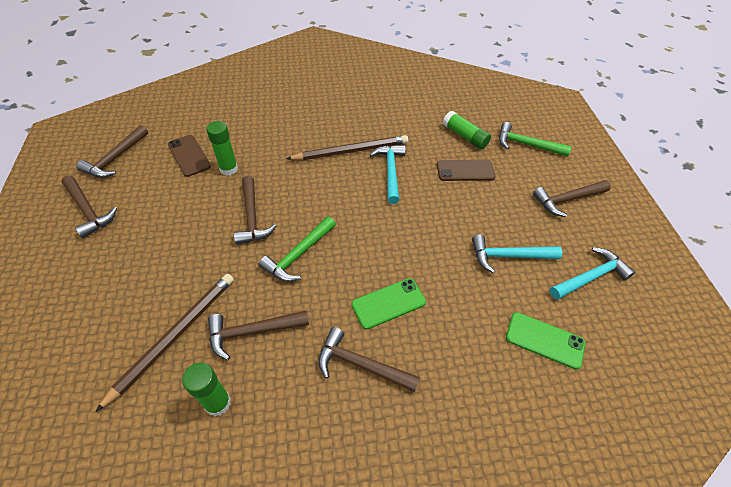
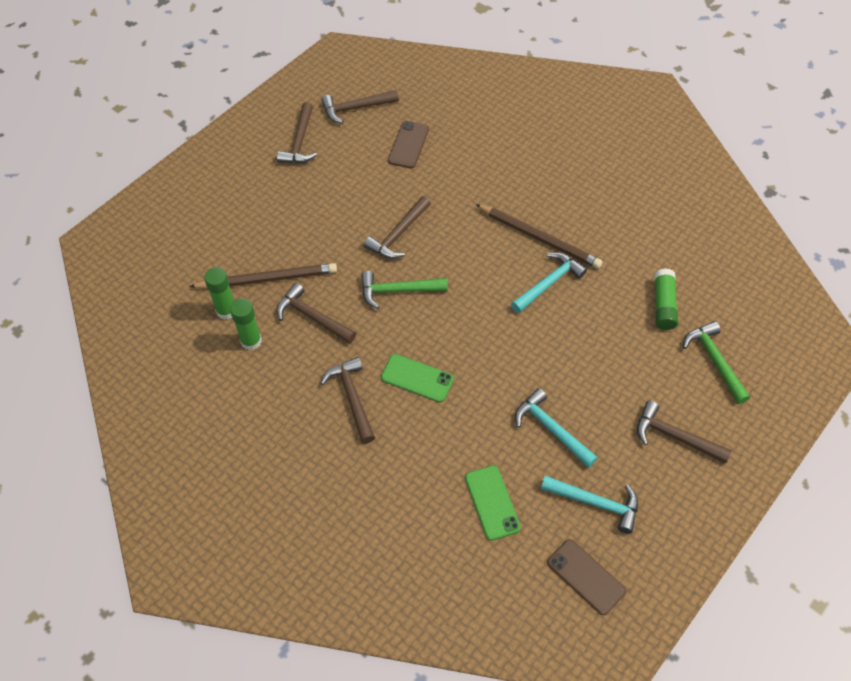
camera: 50 degrees right, 5 degrees up
(229, 169) = (425, 179): green glue stick -> green glue stick (226, 311)
(465, 170) = (617, 335): brown phone -> brown phone (586, 576)

